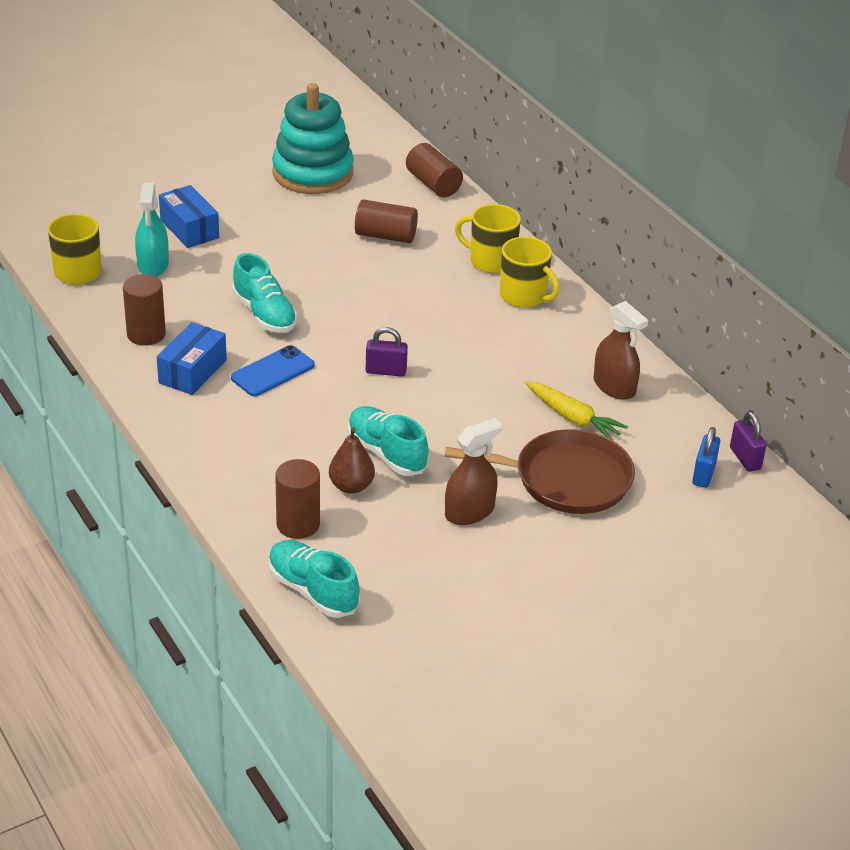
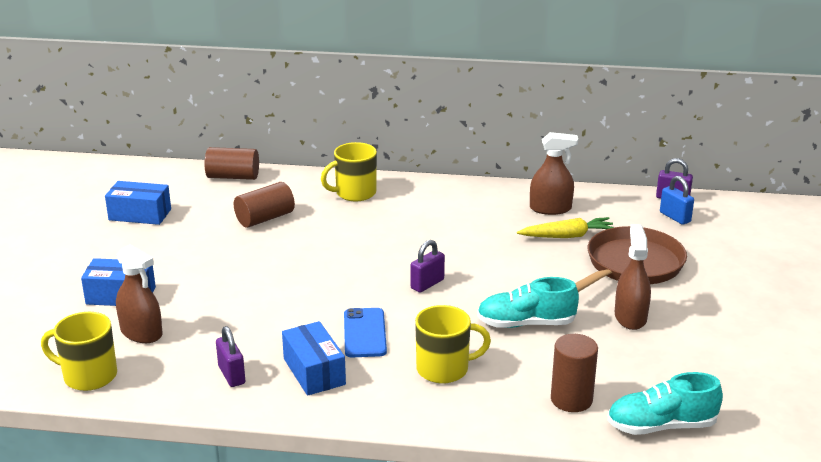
camera: 50 degrees left, 10 degrees down
(146, 334) = (231, 375): brown cylinder -> purple padlock
(153, 265) = (141, 333): turquoise spray bottle -> brown spray bottle
(264, 314) = (286, 307): turquoise shoe -> none
(313, 173) = (140, 214): turquoise stacking toy -> blue box
(351, 486) = (549, 355): brown pear -> none
(524, 296) = (411, 198): yellow mug -> yellow mug (444, 369)

